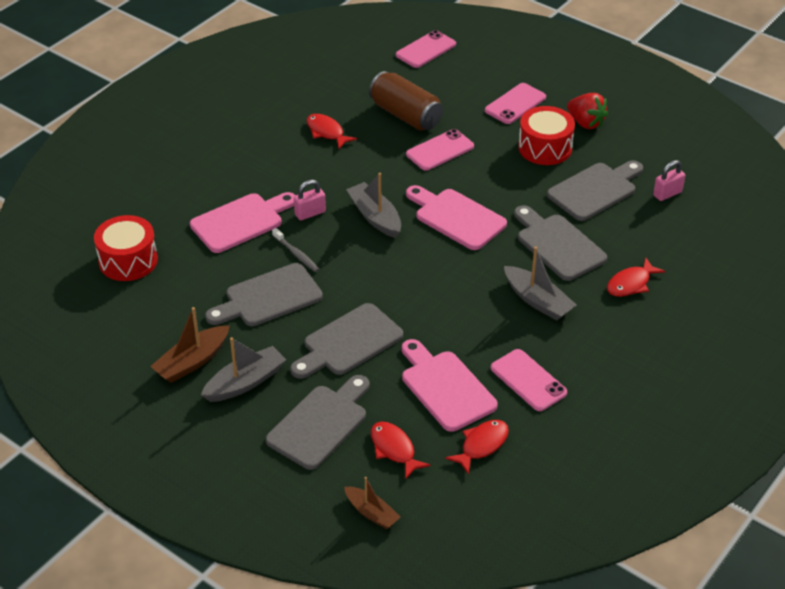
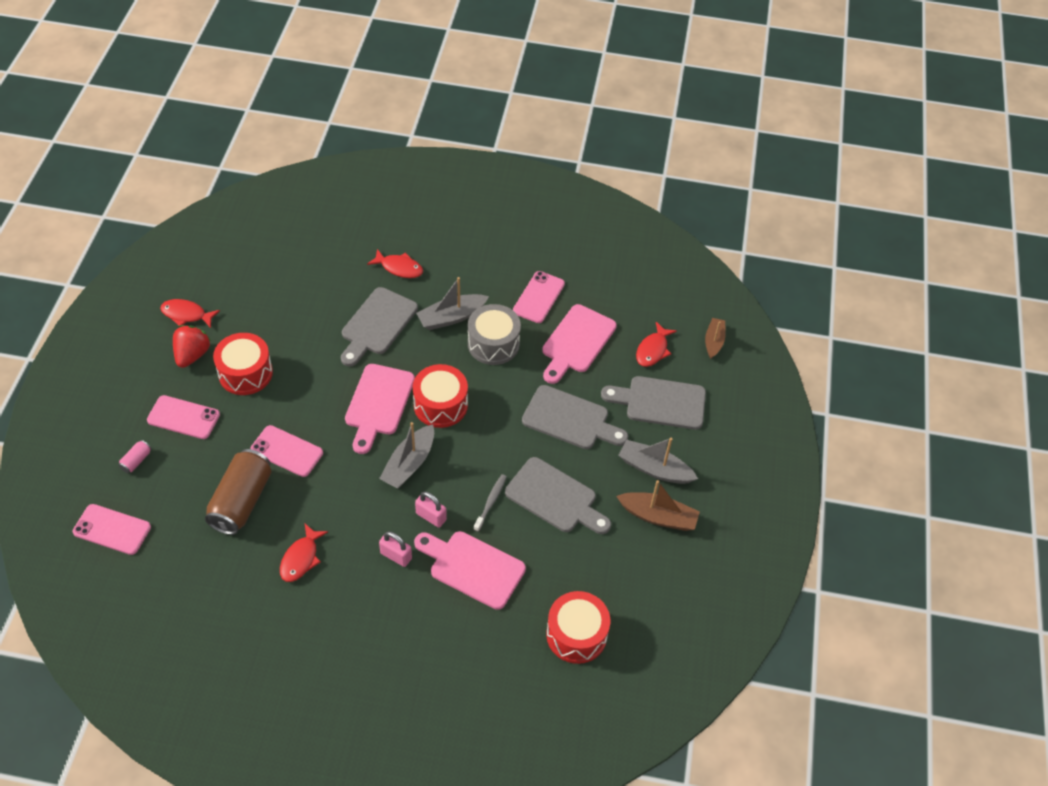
camera: 120 degrees left, 10 degrees up
(428, 257) = (440, 405): none -> red drum
(481, 445) = (616, 303): red fish -> red fish (186, 315)
(482, 320) = (493, 344): none -> grey drum
(485, 72) = (136, 461): none -> pink can
(537, 301) = (451, 317): grey boat -> grey boat turned 135 degrees counterclockwise
(595, 190) = (291, 321): grey cutting board -> none
(667, 194) = (273, 273): pink padlock -> pink padlock (396, 556)

